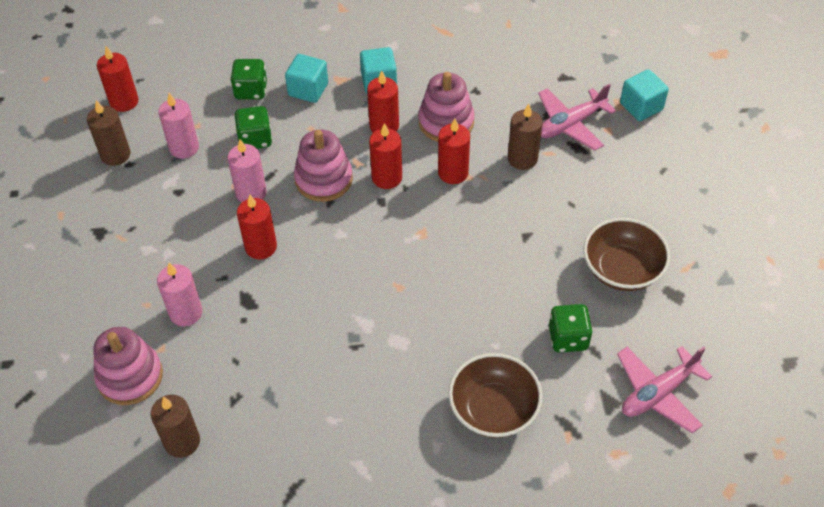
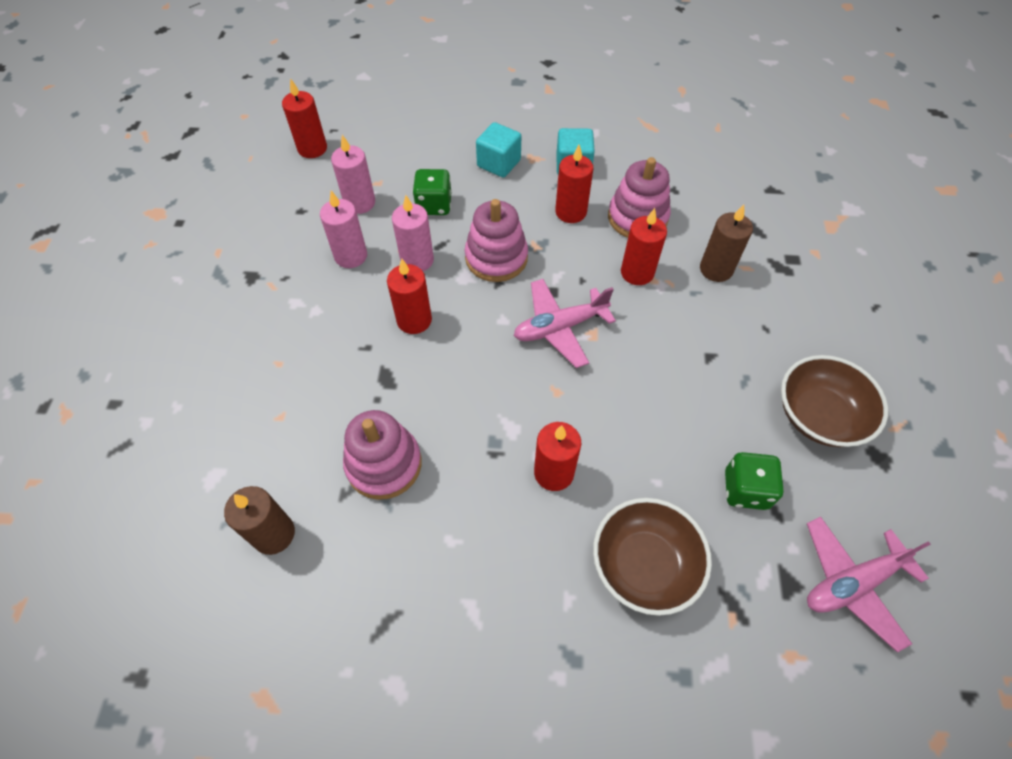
camera: 10 degrees right, 5 degrees up
(115, 155) = (289, 199): brown candle -> none
(130, 376) = (238, 443): pink stacking toy -> pink stacking toy (384, 464)
(186, 313) = (317, 380): pink candle -> pink candle (351, 256)
(251, 90) = (440, 156): green dice -> none
(387, 177) = (564, 266): red candle -> red candle (554, 472)
(570, 124) = (774, 240): pink plane -> pink plane (560, 327)
(641, 106) = (855, 233): turquoise cube -> none

